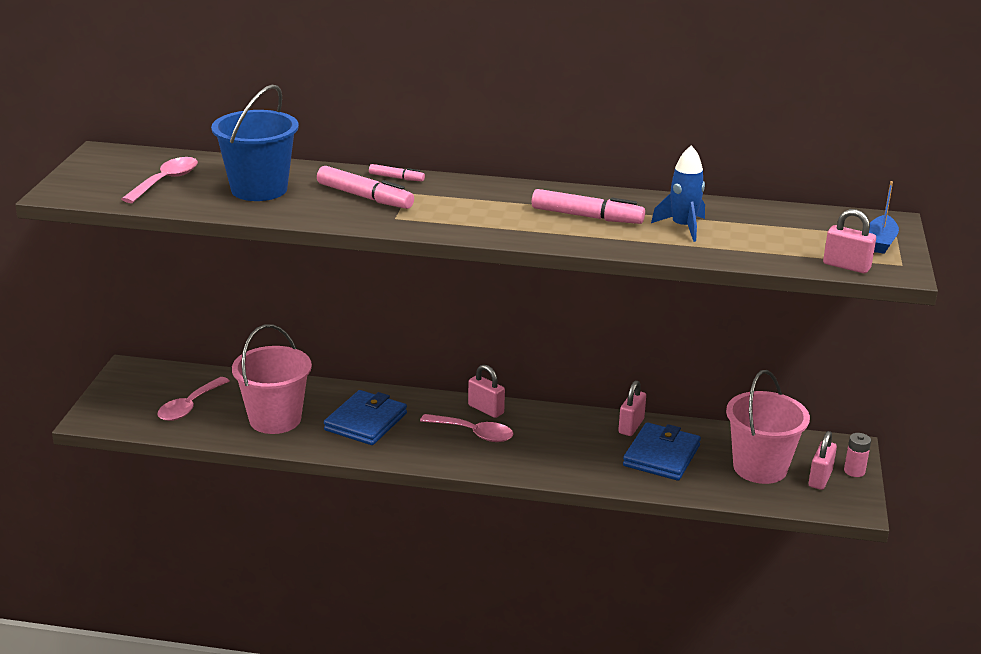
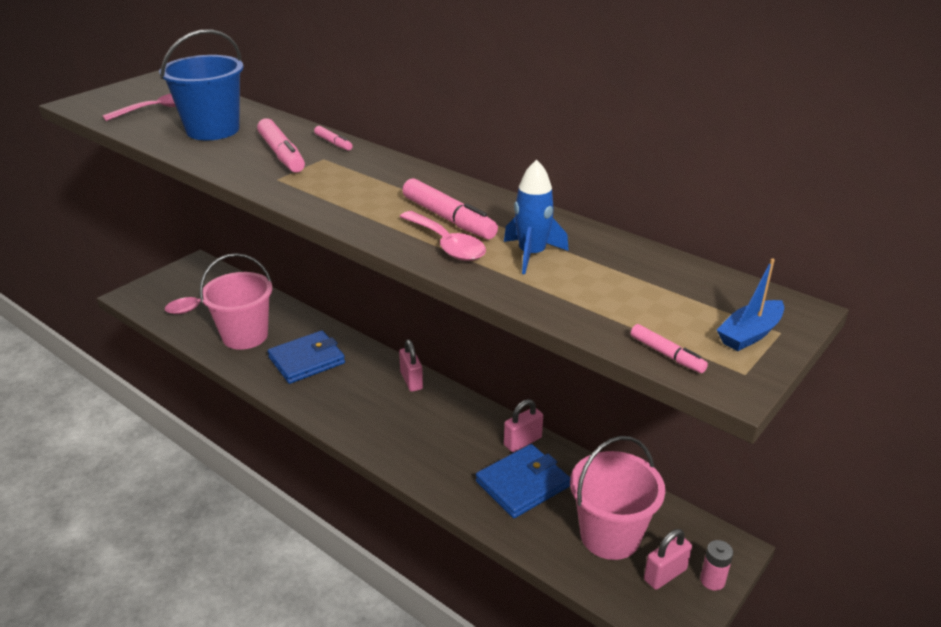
camera: 30 degrees right, 5 degrees up
(474, 433) = (379, 400): pink spoon -> pink spoon (447, 245)
(846, 266) = (666, 354): pink padlock -> pink marker

